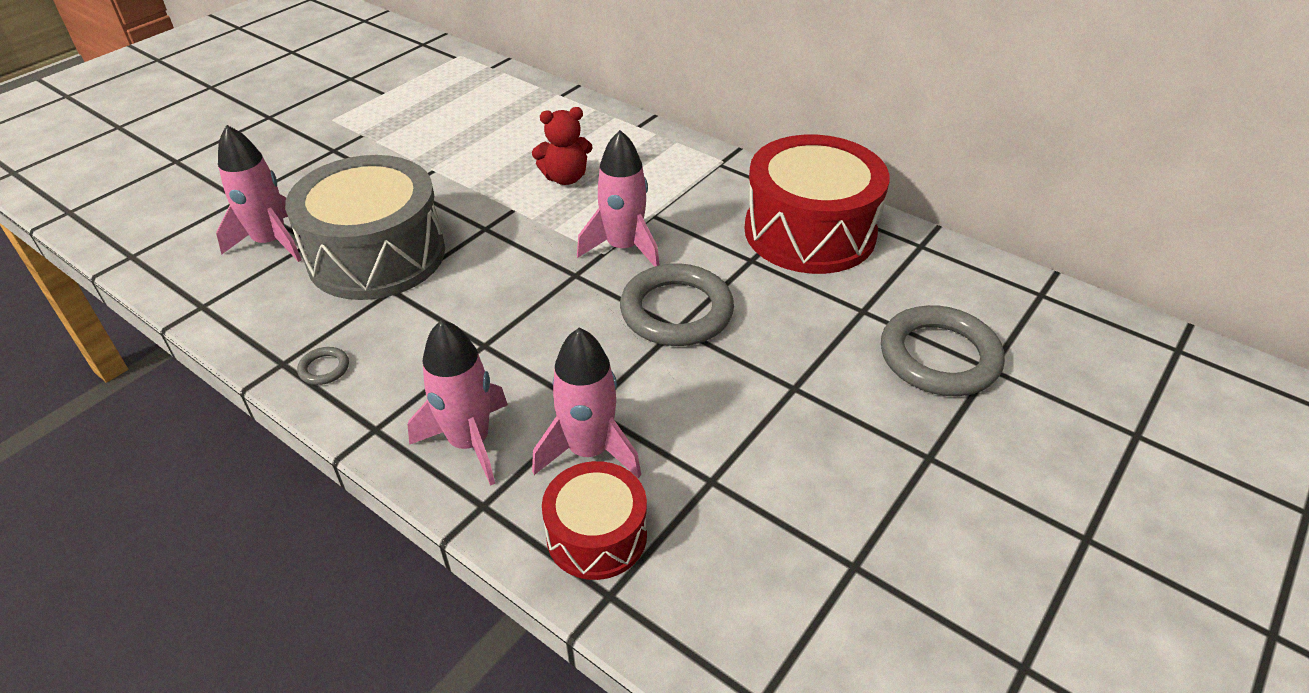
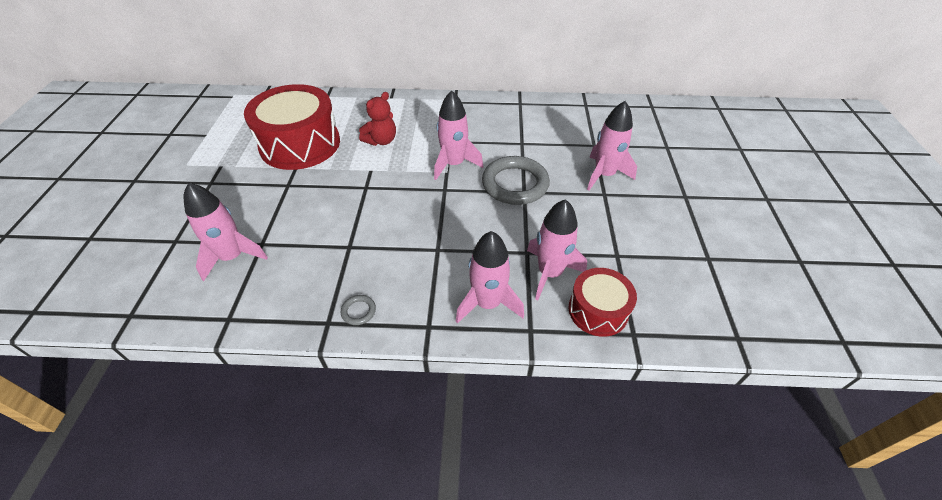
camera: 35 degrees left, 5 degrees up
(377, 255) = (316, 232): grey drum -> none
(809, 232) = (533, 118): red drum -> red drum (300, 144)
(827, 361) = (604, 175): none -> pink rocket
(939, 357) = (644, 151): grey ring -> none

